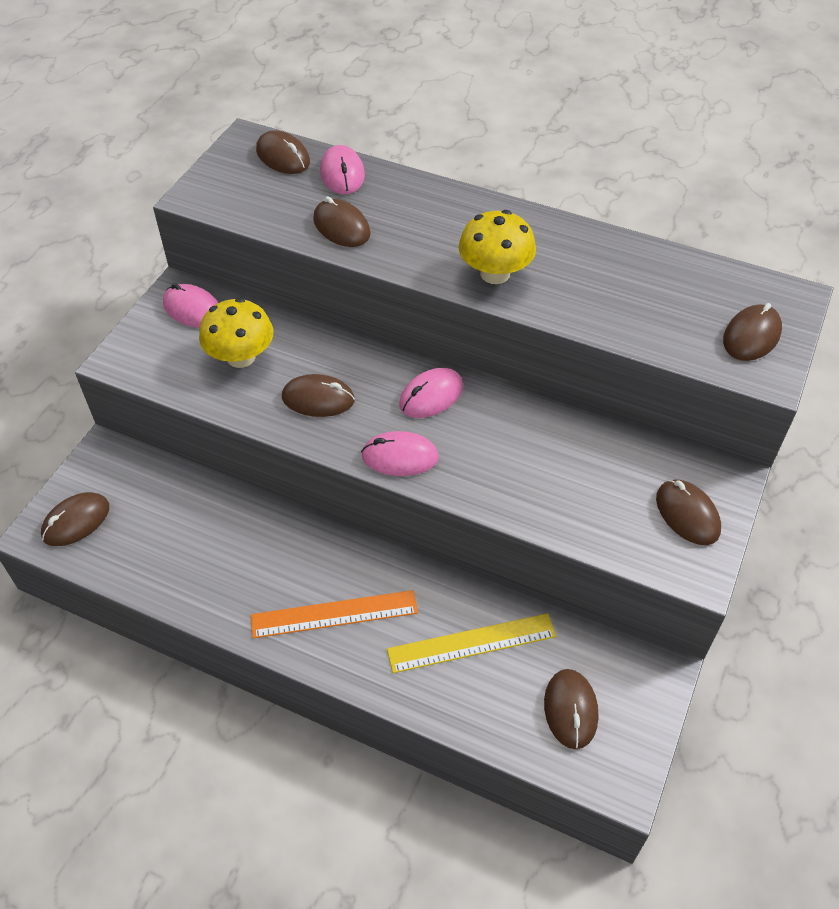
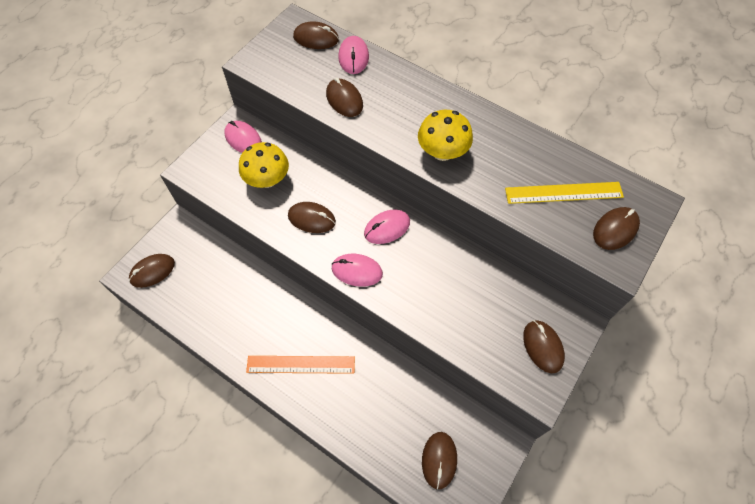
camera: 10 degrees right, 10 degrees up
(283, 157) = (316, 38): brown mouse -> brown mouse turned 45 degrees counterclockwise
(471, 642) = (384, 400): yellow ruler -> yellow ruler (563, 192)

